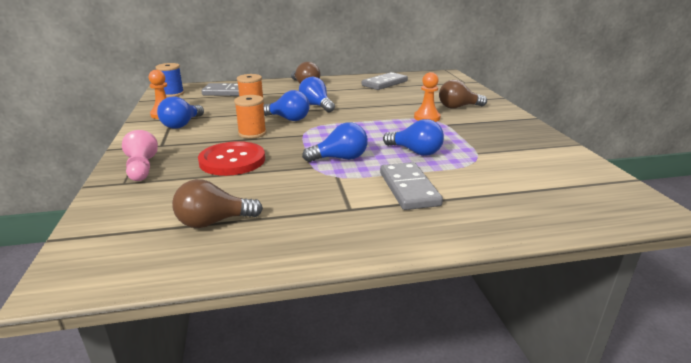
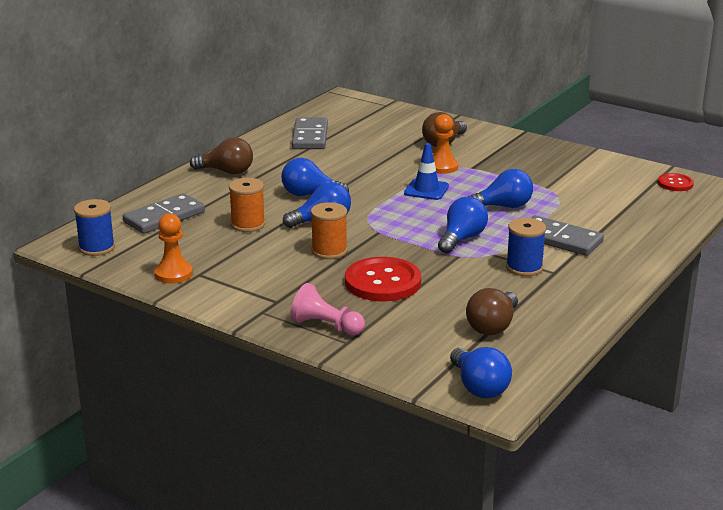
camera: 45 degrees left, 0 degrees up
(182, 125) = (232, 275): blue light bulb -> blue light bulb (479, 387)
(335, 194) = (524, 267): none -> blue spool
(387, 125) = (426, 190): none -> blue traffic cone
(613, 193) = (675, 183): none -> red button

